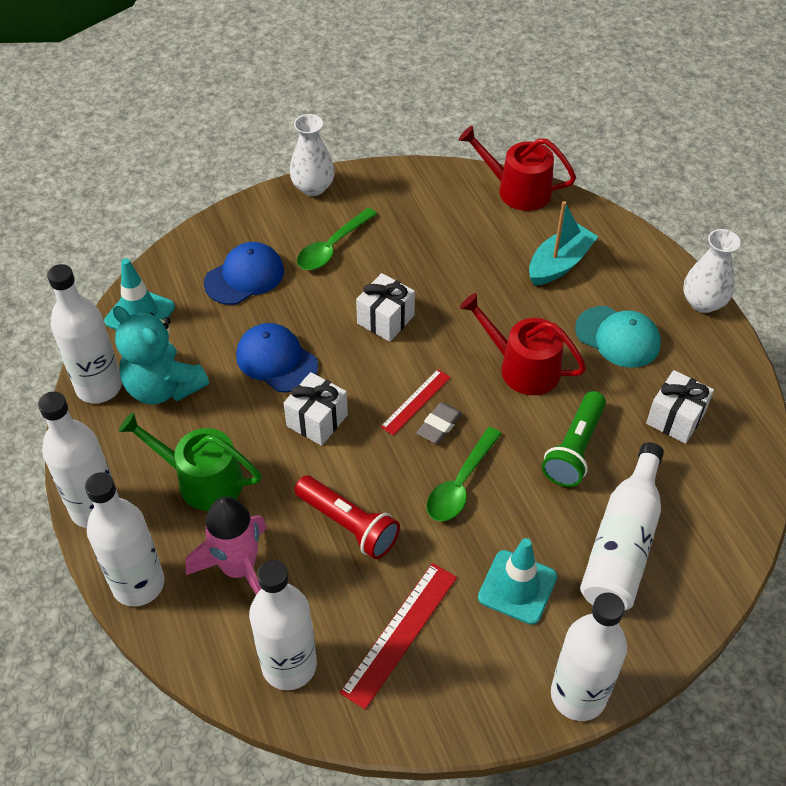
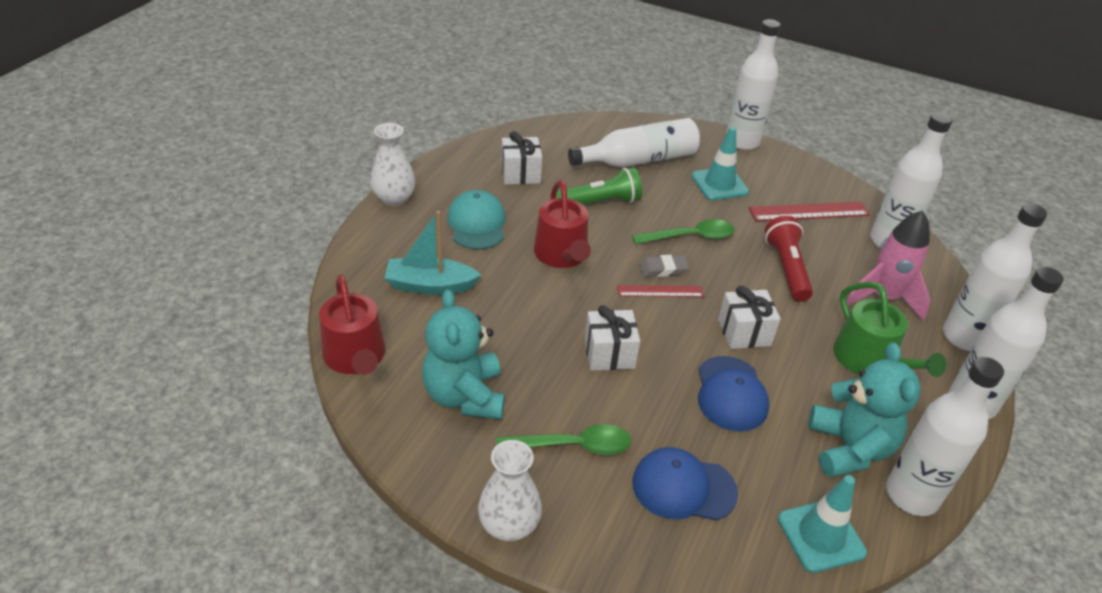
camera: 135 degrees left, 10 degrees down
(428, 222) = (465, 396): none -> turquoise teddy bear

